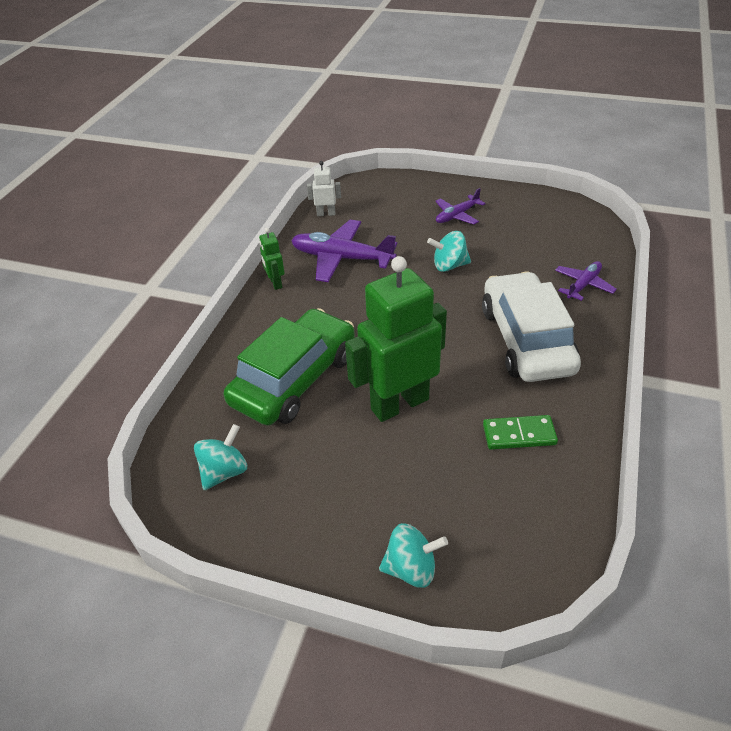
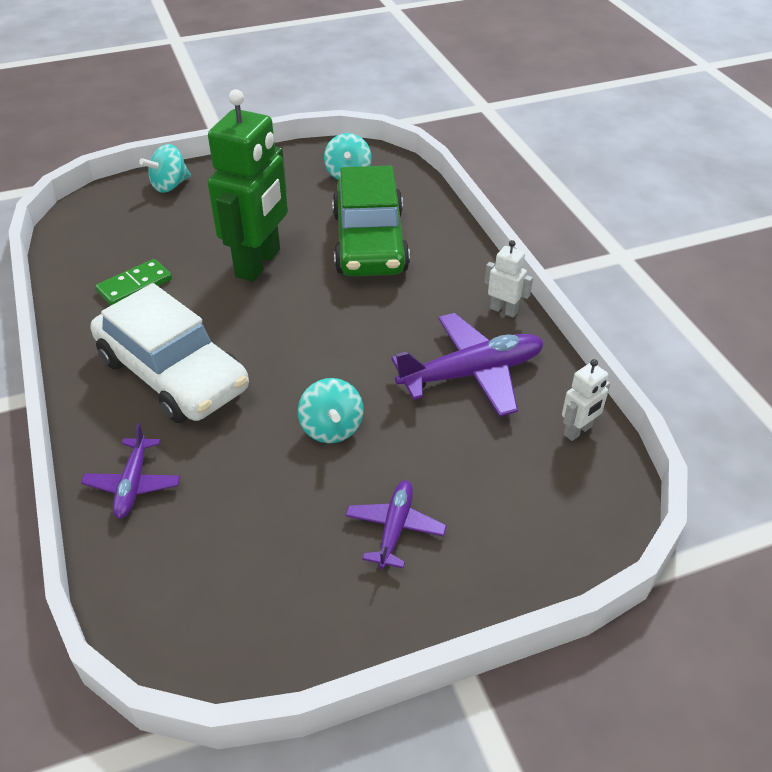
camera: 140 degrees right, 0 degrees up
(275, 283) = (503, 310): green robot -> white robot
(449, 266) = (331, 428): turquoise spinning top -> turquoise spinning top turned 120 degrees clockwise

